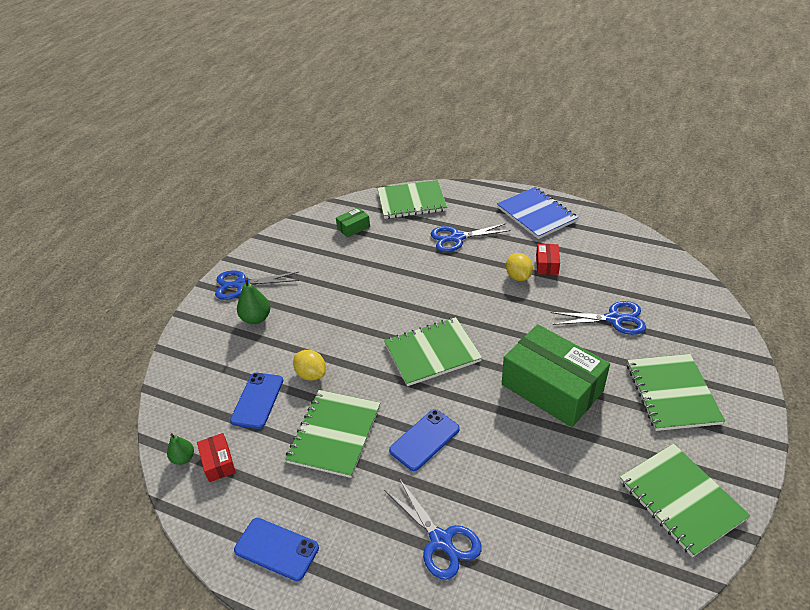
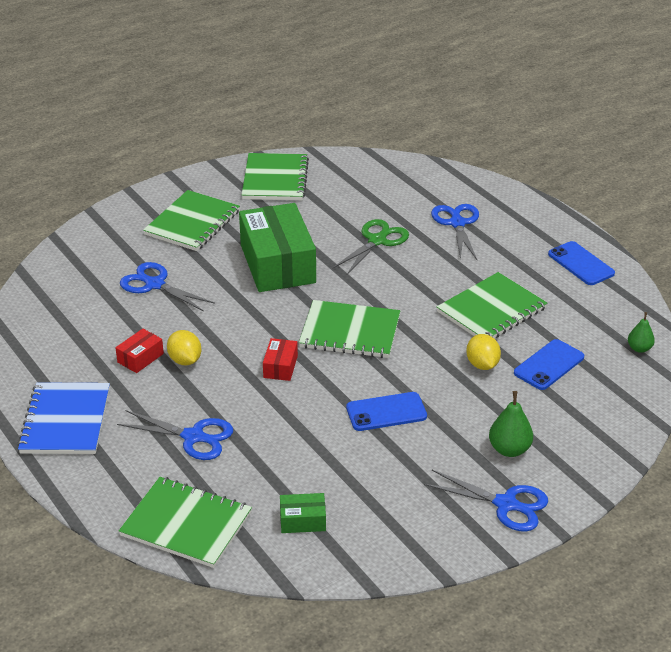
camera: 150 degrees left, 5 degrees down
(218, 462) = (607, 332): red box -> red box (280, 367)
(424, 440) = (418, 276): blue phone -> blue phone (386, 412)
(497, 465) = (377, 240): none -> green scissors
(518, 276) = (185, 360): yellow lemon -> yellow lemon turned 45 degrees counterclockwise

